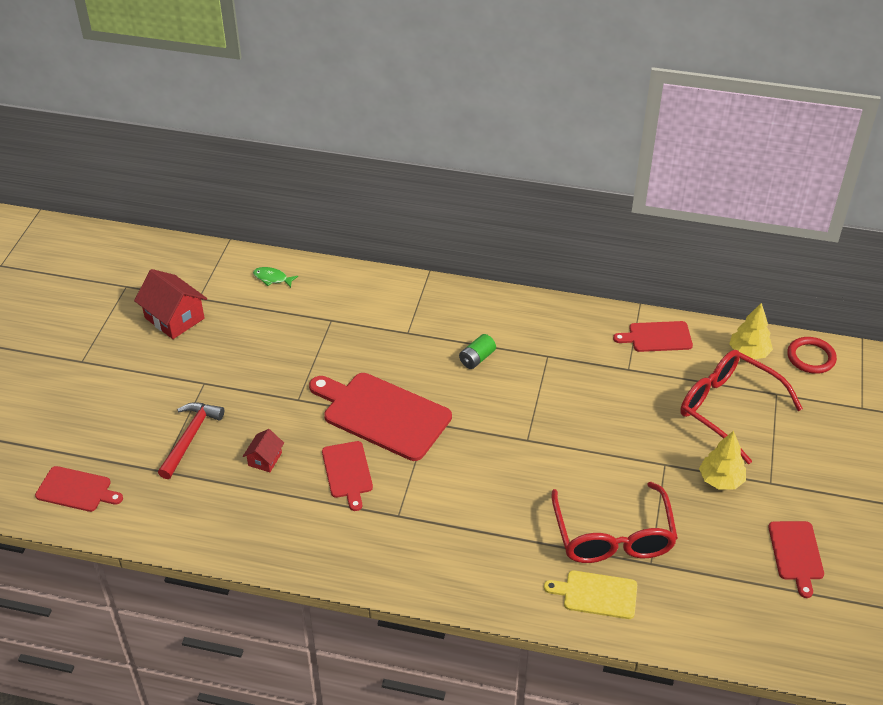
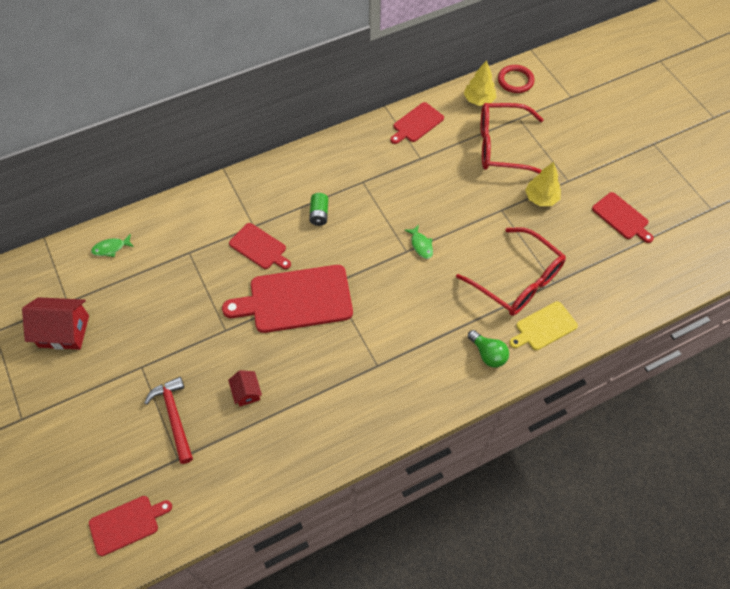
camera: 40 degrees left, 15 degrees up
(348, 472) = (314, 359): red cutting board -> red cutting board (259, 247)
(513, 578) = (488, 354): none -> green light bulb
(547, 444) = (421, 245): none -> green fish

